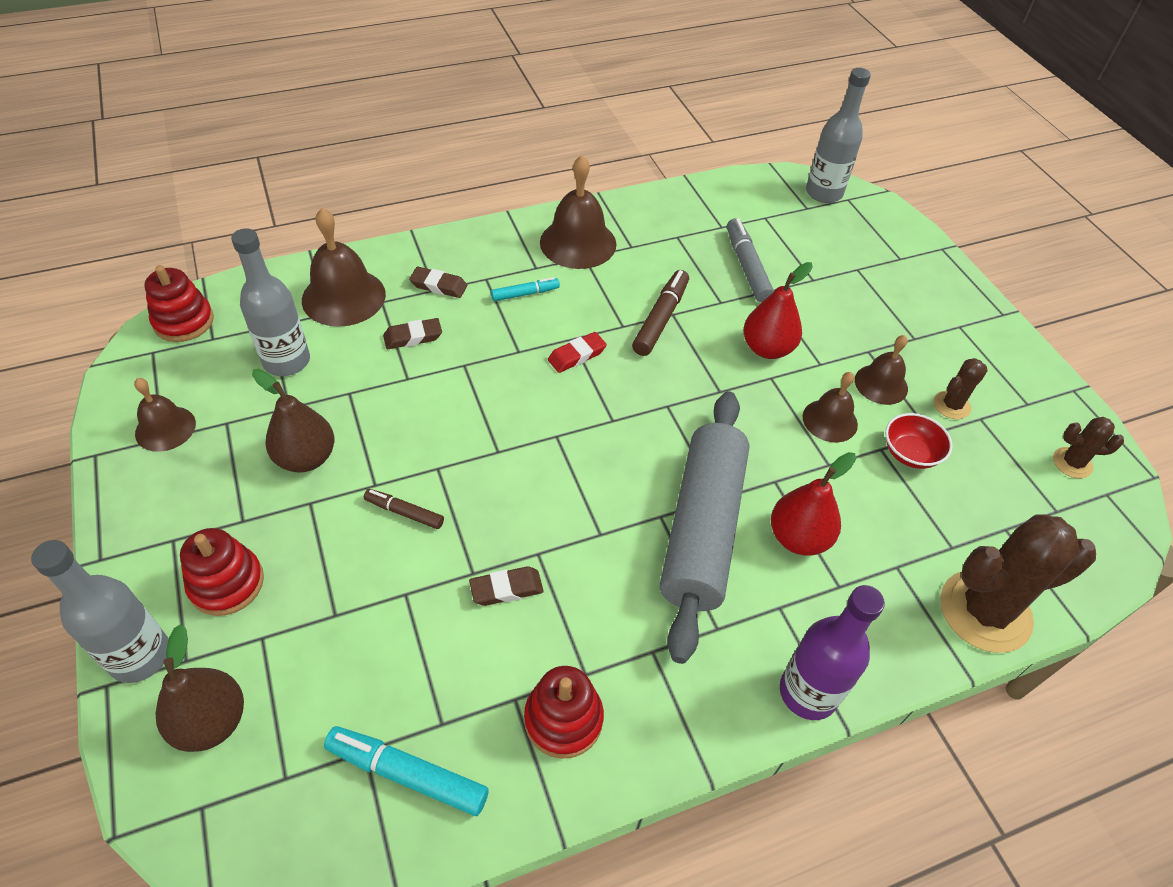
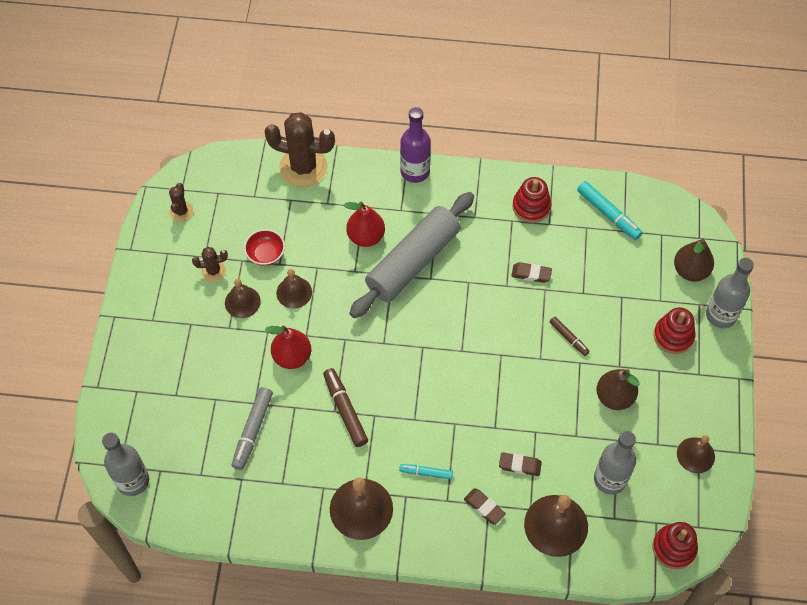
camera: 150 degrees left, 10 degrees up
(577, 355) = (418, 403): red eraser -> none
(661, 319) = (345, 410): brown marker -> brown marker turned 105 degrees clockwise
(1072, 463) = (181, 211): brown cactus -> brown cactus turned 60 degrees clockwise

